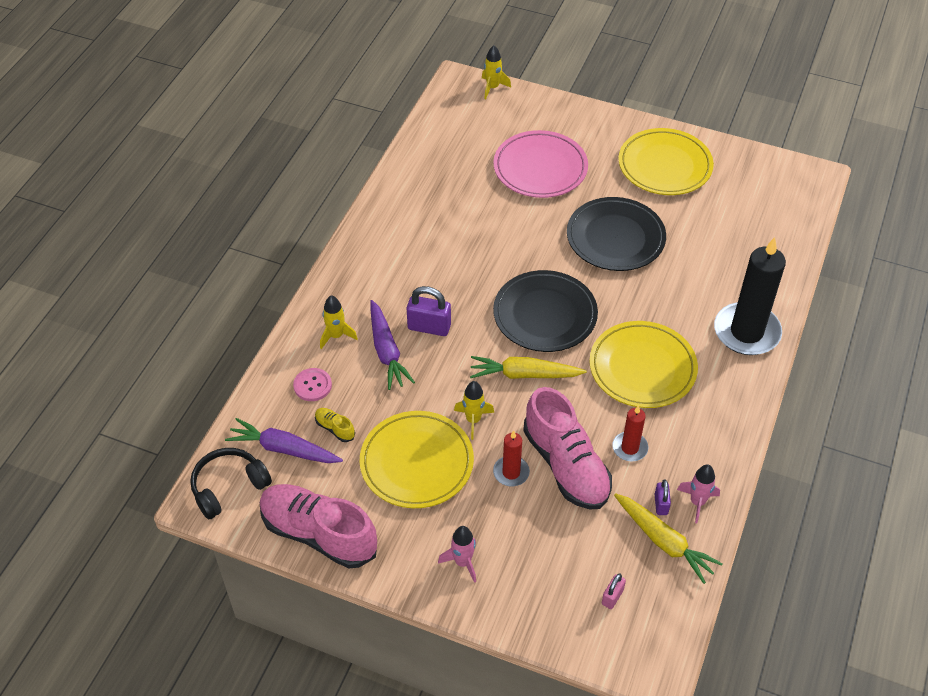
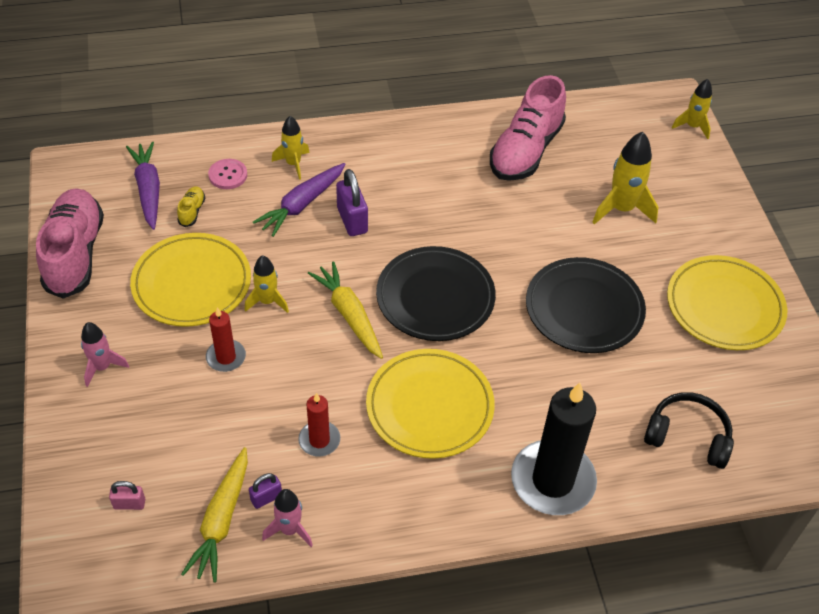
camera: 55 degrees right, 0 degrees up
(229, 487) = (88, 175): black headphones -> black headphones (687, 436)
(540, 168) = (621, 209): pink plate -> yellow rocket
(566, 465) = (262, 396): pink shoe -> pink shoe (525, 151)

